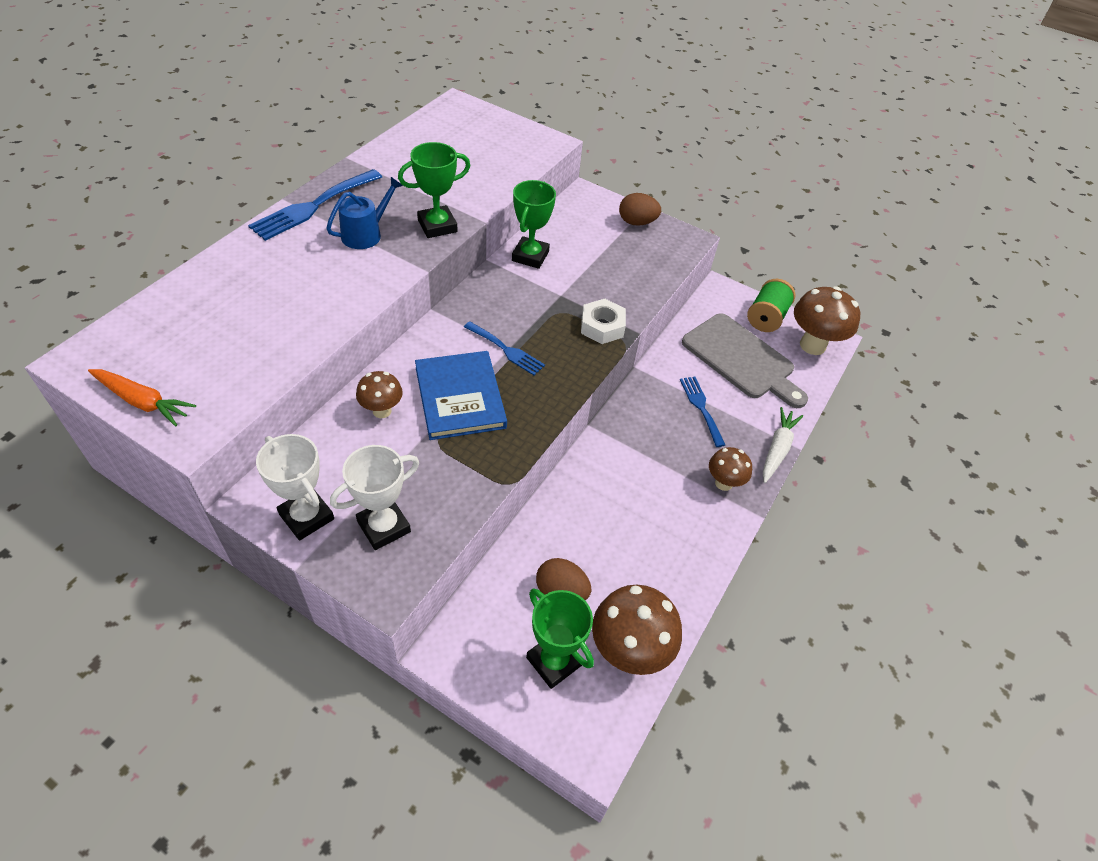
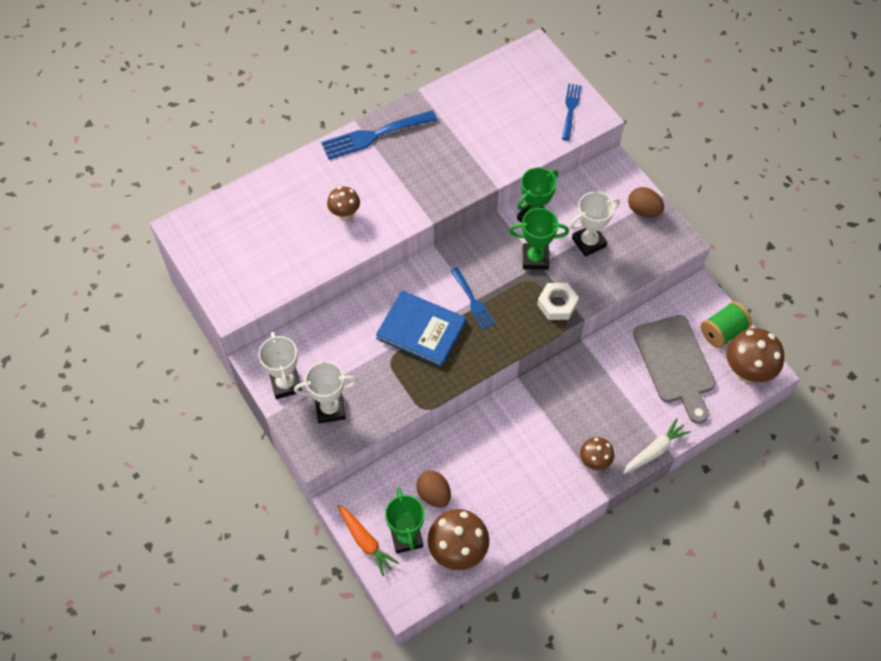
camera: 30 degrees right, 10 degrees up
(142, 401) = (210, 274): orange carrot -> orange carrot (365, 541)
(365, 234) = (402, 174): blue watering can -> none
(382, 411) = (363, 322): brown mushroom -> brown mushroom (345, 214)
(437, 226) = (459, 182): green trophy -> green trophy (535, 258)
(460, 397) = (421, 330): blue book -> blue book turned 75 degrees counterclockwise
(600, 262) = (589, 242): none -> white trophy
(701, 407) = (614, 394): blue fork -> blue fork (570, 109)

